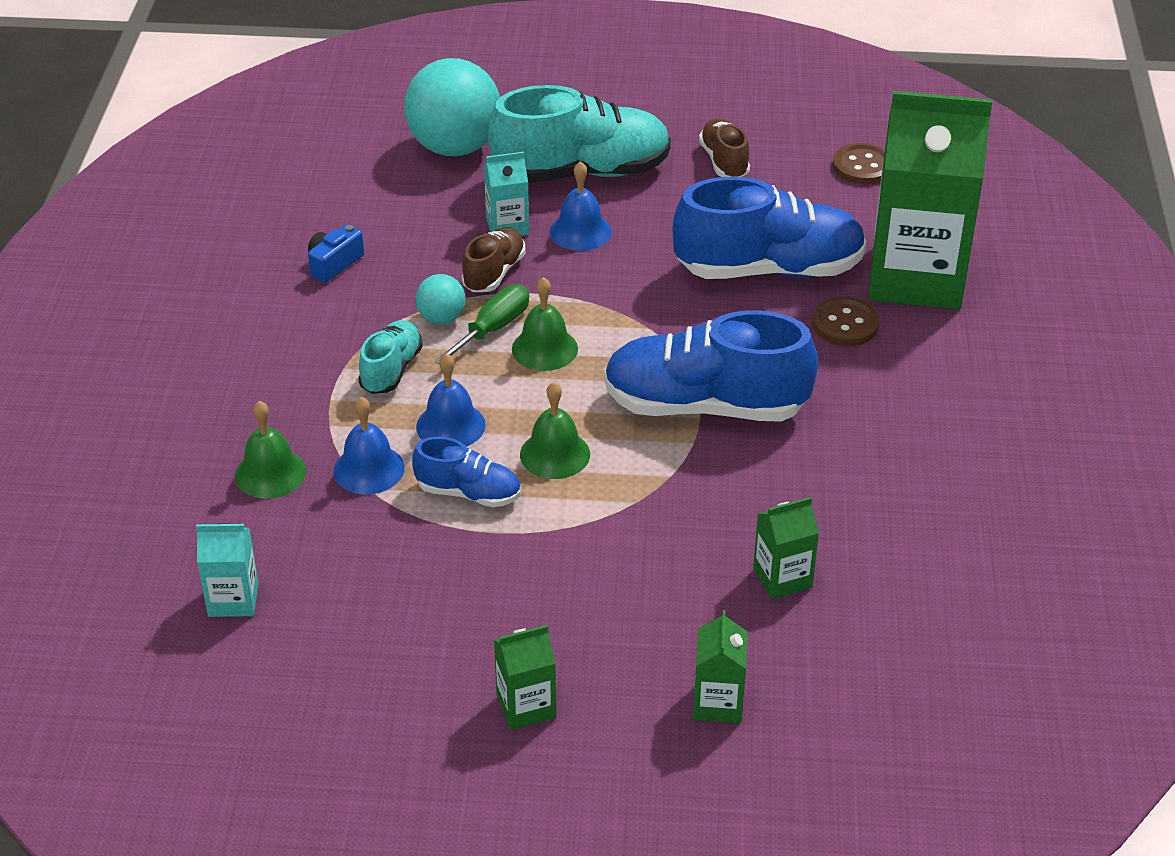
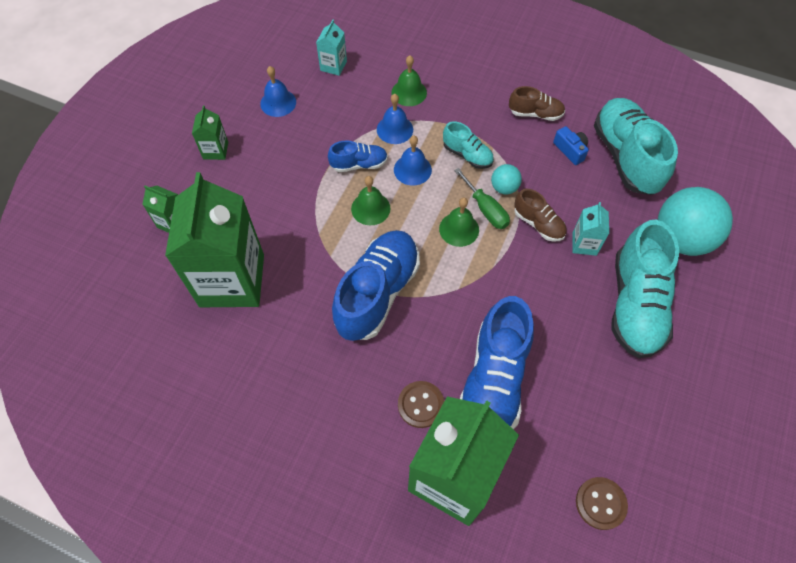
camera: 110 degrees right, 20 degrees up
(325, 210) = (625, 157): none -> turquoise shoe
(469, 493) = (359, 164): blue shoe -> blue shoe turned 135 degrees counterclockwise
(580, 231) = (568, 282): blue bell -> blue bell (278, 103)
(724, 161) = (629, 402): brown shoe -> brown shoe (535, 114)
(782, 578) = (232, 280): green carton -> green carton, size x2.38

